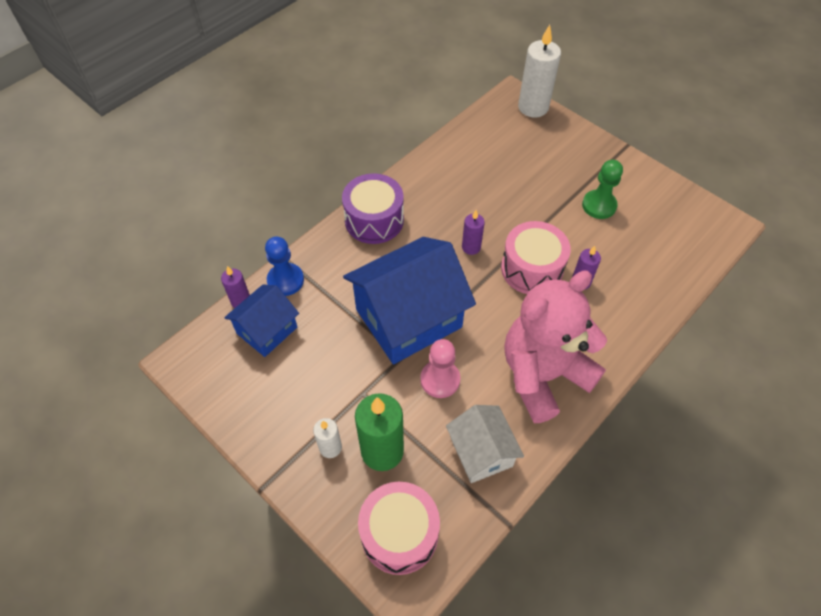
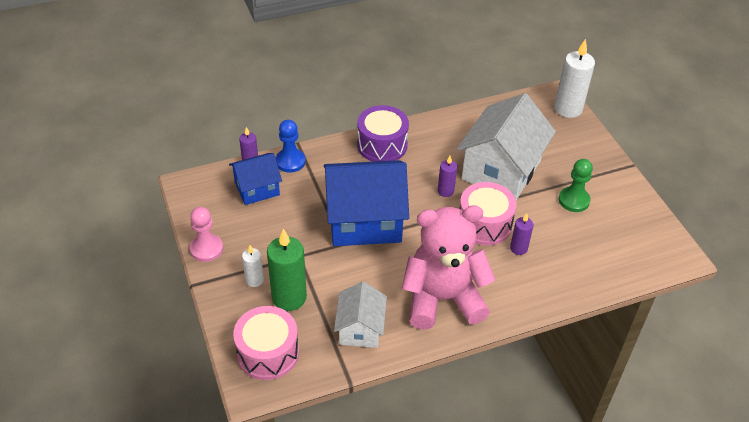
camera: 25 degrees right, 10 degrees down
(440, 379) = (361, 270): pink pawn -> pink pawn (206, 249)
(511, 200) = (501, 170): none -> white house

